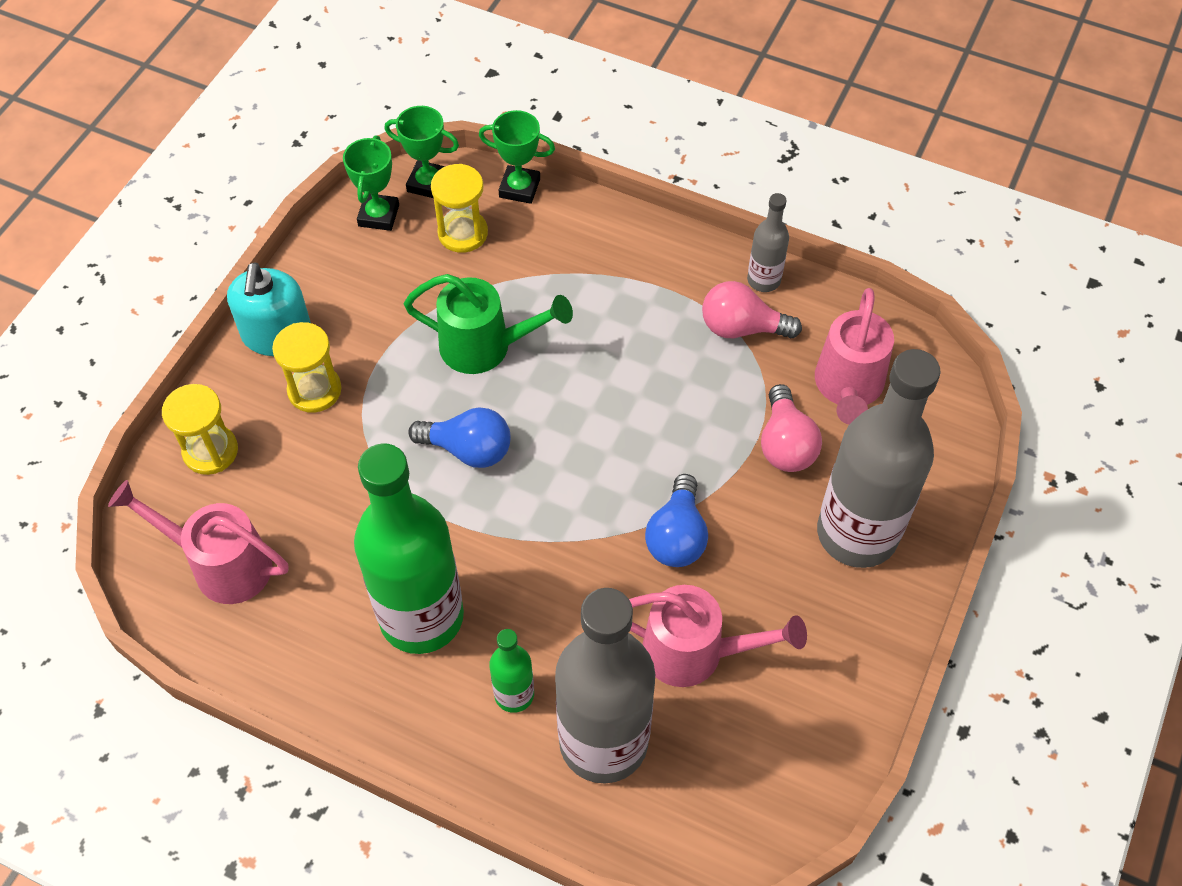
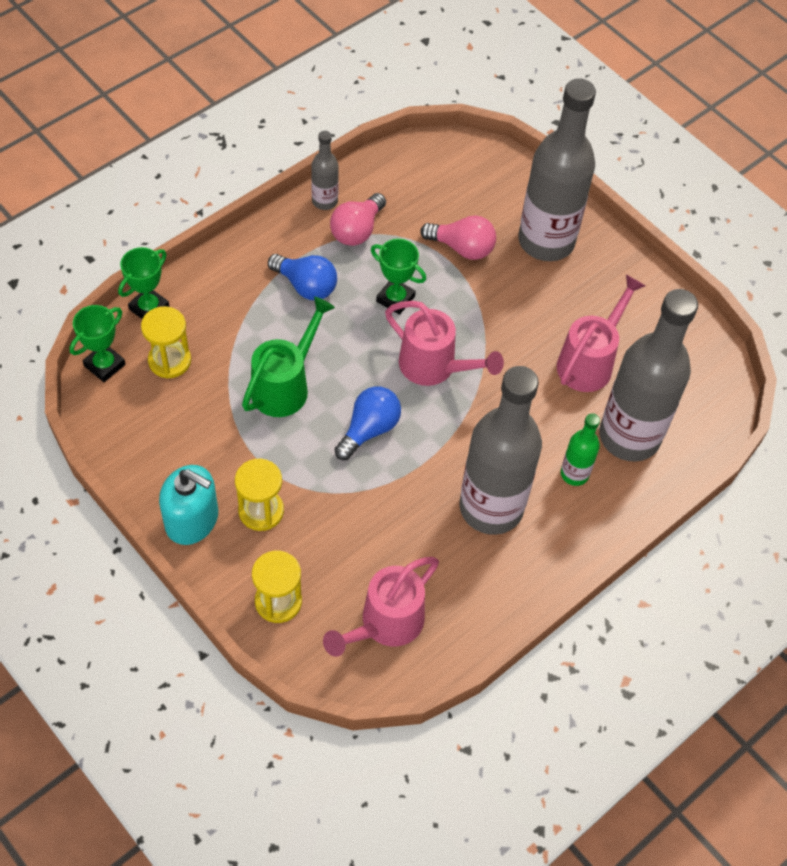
camera: 70 degrees left, 0 degrees up
(378, 215) = (115, 410): green trophy -> green trophy (395, 299)
(421, 617) = (491, 508): green bottle -> grey bottle
(677, 536) = (501, 336): blue light bulb -> blue light bulb (306, 286)
(847, 388) = (437, 196): pink watering can -> pink watering can (434, 367)

